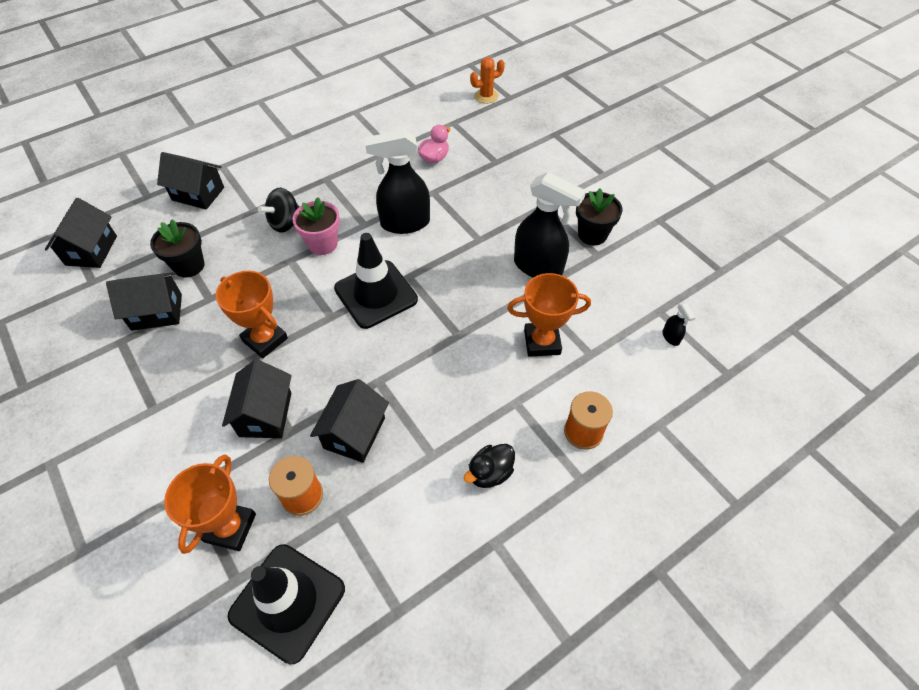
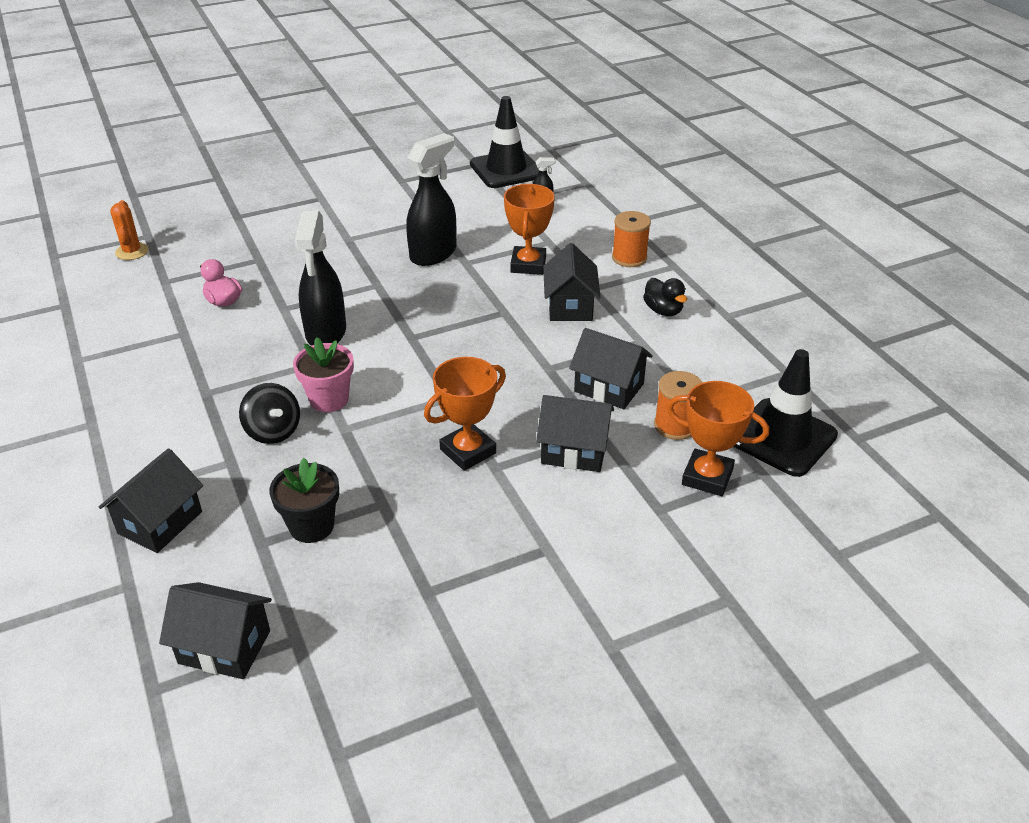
camera: 80 degrees left, 15 degrees down
(157, 312) = (387, 556): black house -> black house (570, 306)
(376, 294) = (429, 362): black traffic cone -> black traffic cone (506, 170)
(592, 234) = (403, 218): black flower pot -> none

